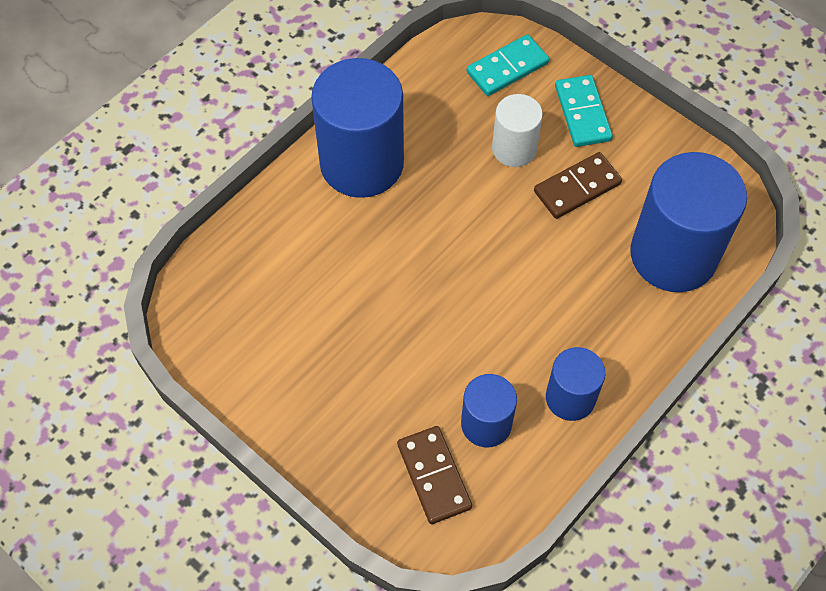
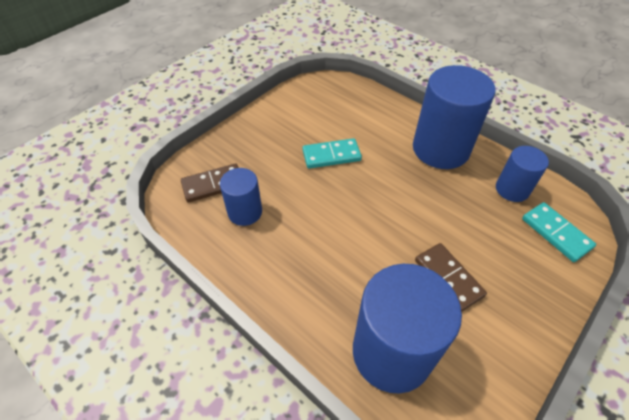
camera: 90 degrees right, 10 degrees down
(514, 149) = (476, 235): white cylinder -> none
(570, 398) = (259, 263): blue cylinder -> blue cylinder (512, 189)
(582, 113) = (528, 287): turquoise domino -> turquoise domino (331, 155)

